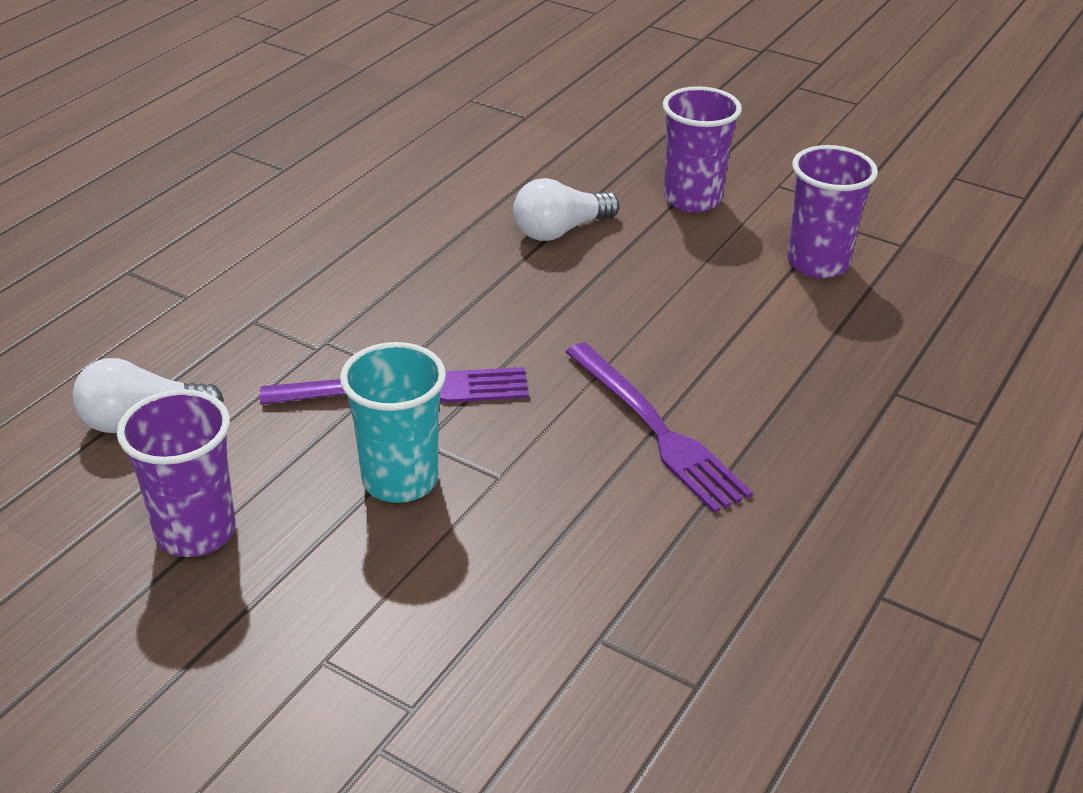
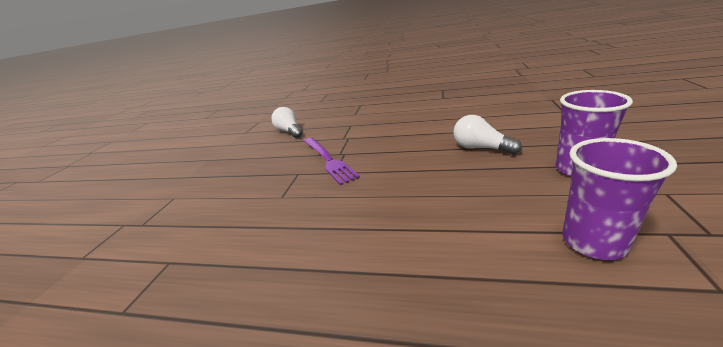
camera: 75 degrees right, 10 degrees down
(195, 532) = (239, 156): purple cup -> none
(400, 480) = (272, 177): turquoise cup -> none
(656, 430) = (335, 229): purple fork -> none

